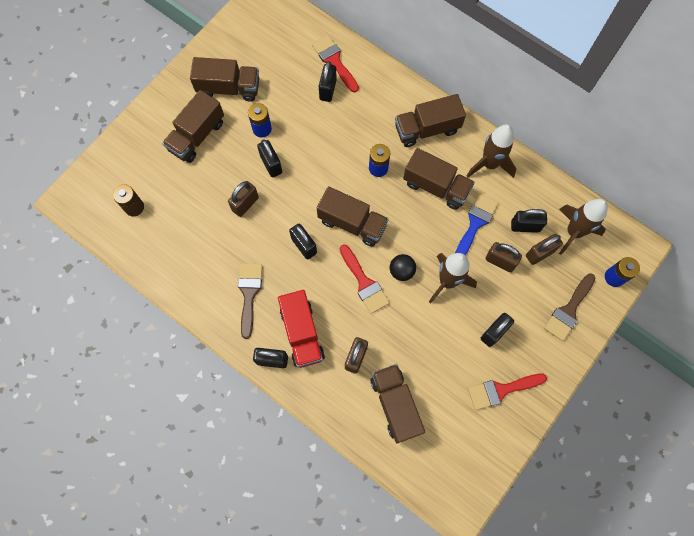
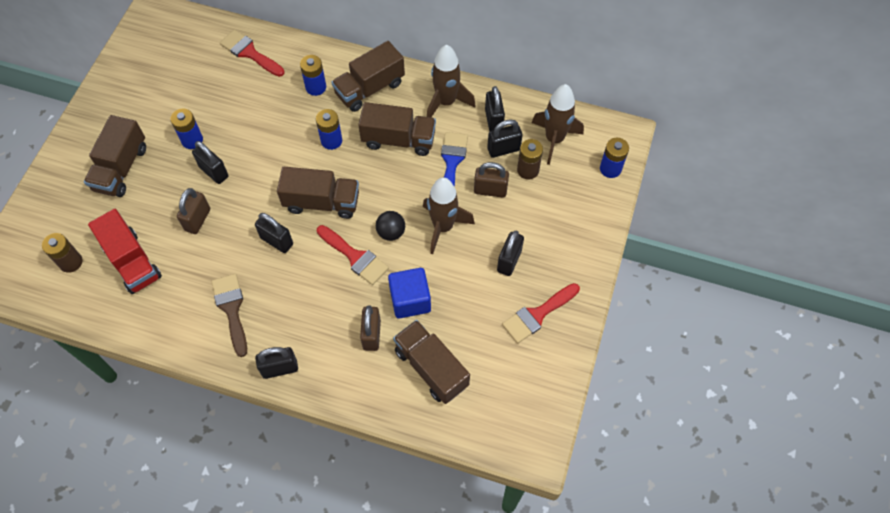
camera: 20 degrees left, 10 degrees down
(229, 88) = (142, 111): brown truck -> none
(302, 333) = (304, 330): red truck -> red truck (132, 262)
(328, 90) = (252, 82): black padlock -> black padlock (493, 120)
(380, 112) = (316, 87): none -> blue battery
(398, 338) = (410, 300): none -> blue cube
(539, 253) = (528, 170): brown padlock -> brown battery
(569, 310) = (577, 214): brown brush -> none

